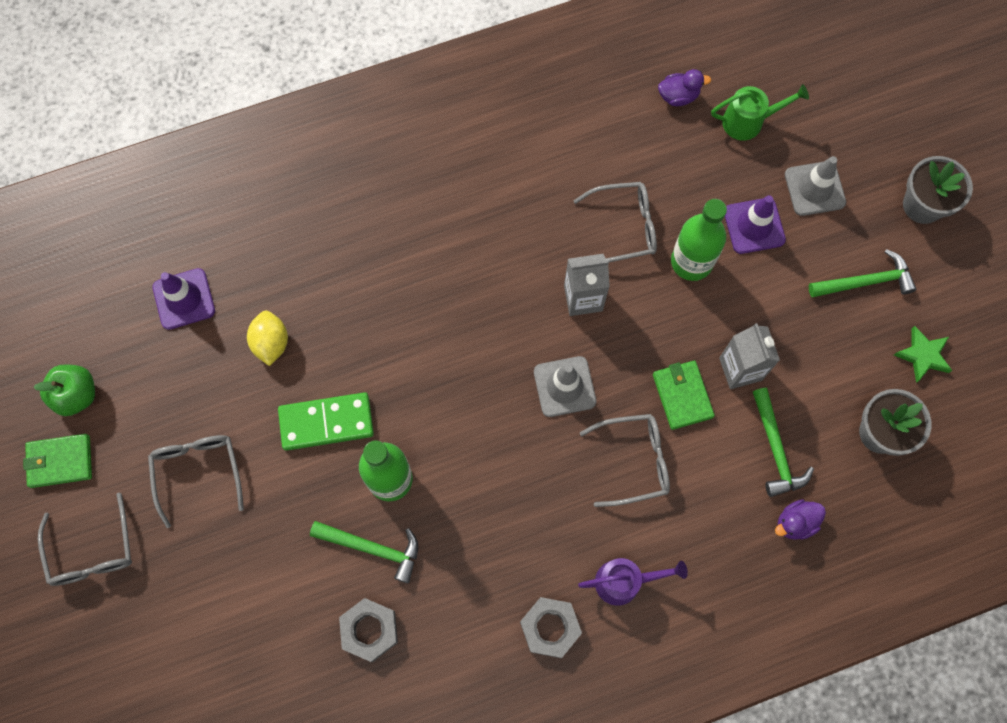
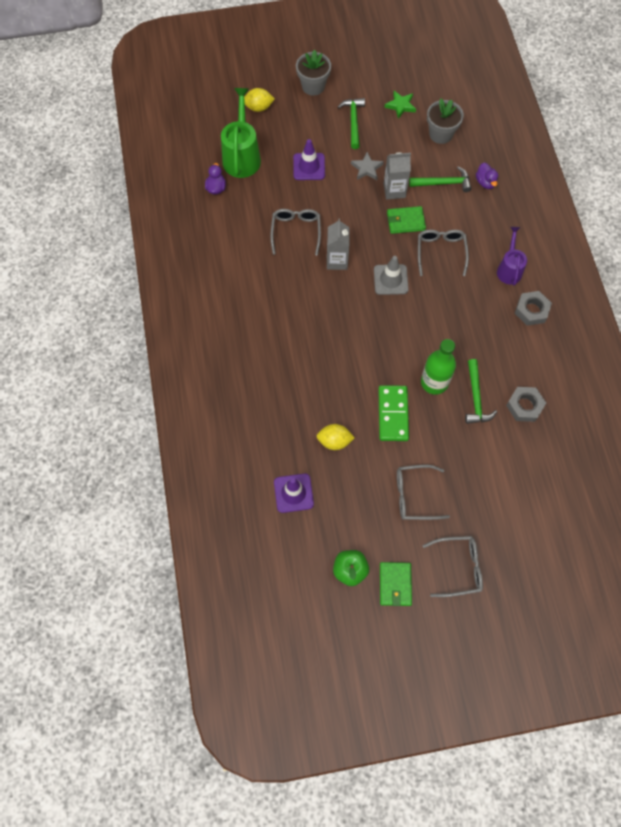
camera: 80 degrees left, 5 degrees down
(373, 548) = (475, 398): green hammer -> green hammer turned 150 degrees clockwise
(691, 262) = (325, 201): green bottle -> none
(749, 121) = (242, 156): green watering can -> green watering can, size x1.59
(774, 317) = (366, 168): none -> grey star
(814, 188) = (292, 133): grey traffic cone -> none
(852, 128) = (259, 107): none -> yellow lemon

